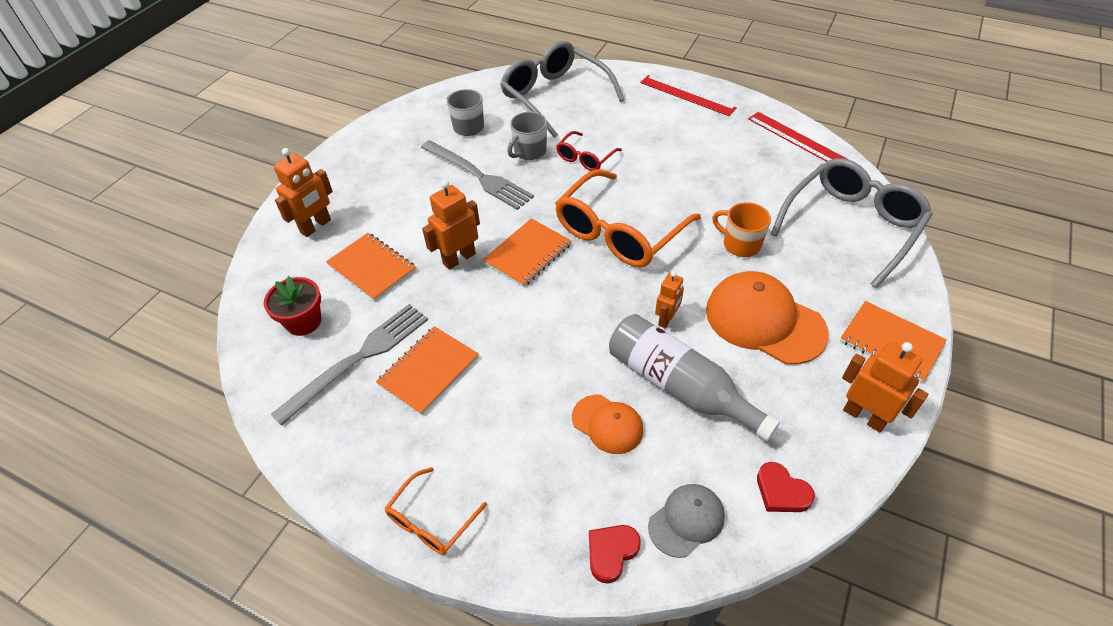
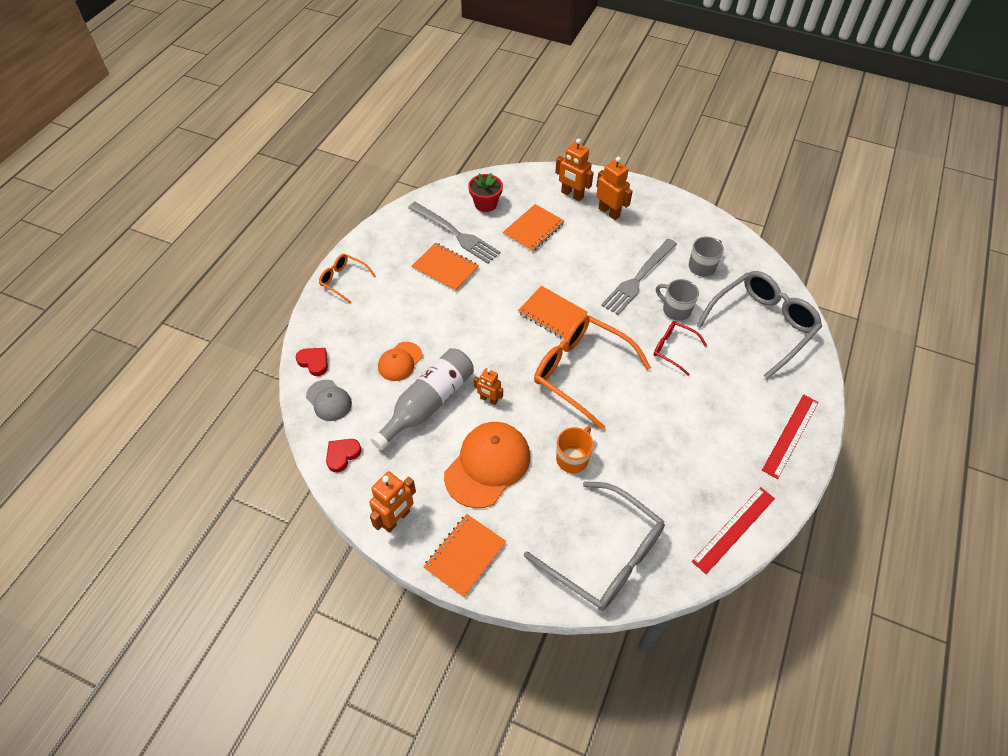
camera: 85 degrees right, 5 degrees up
(459, 258) = (545, 274): orange robot -> orange robot (609, 212)

